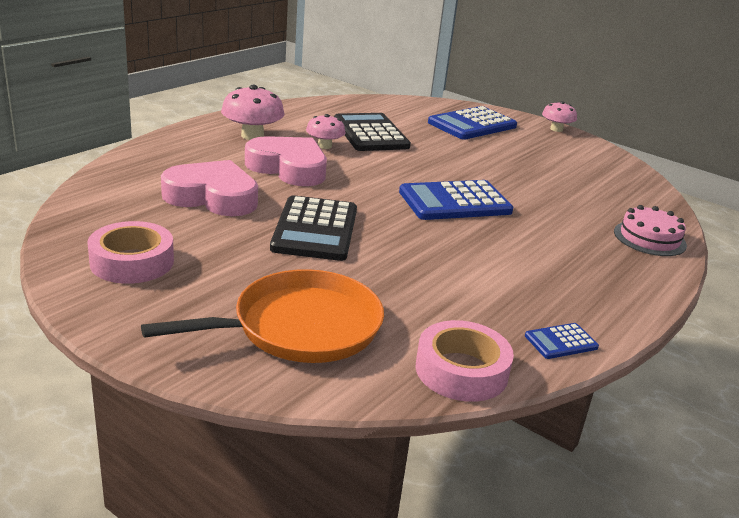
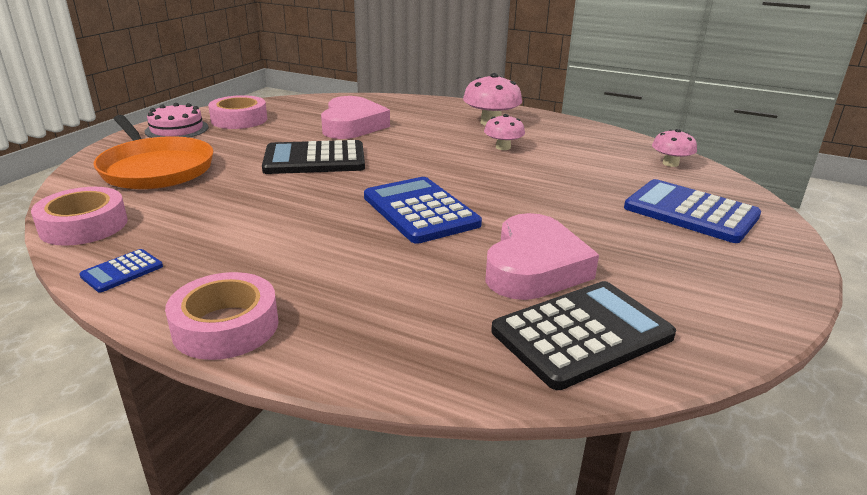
camera: 80 degrees right, 0 degrees up
(288, 168) = (433, 140): pink heart -> pink heart (534, 267)
(370, 134) = (565, 162): black calculator -> black calculator (582, 334)
(556, 129) = (788, 277): pink mushroom -> pink mushroom (670, 163)
(561, 342) = (122, 271): blue calculator -> blue calculator turned 105 degrees counterclockwise
(636, 295) = (226, 326): none -> pink tape
(649, 238) = (408, 350): pink cake -> pink cake (177, 129)

